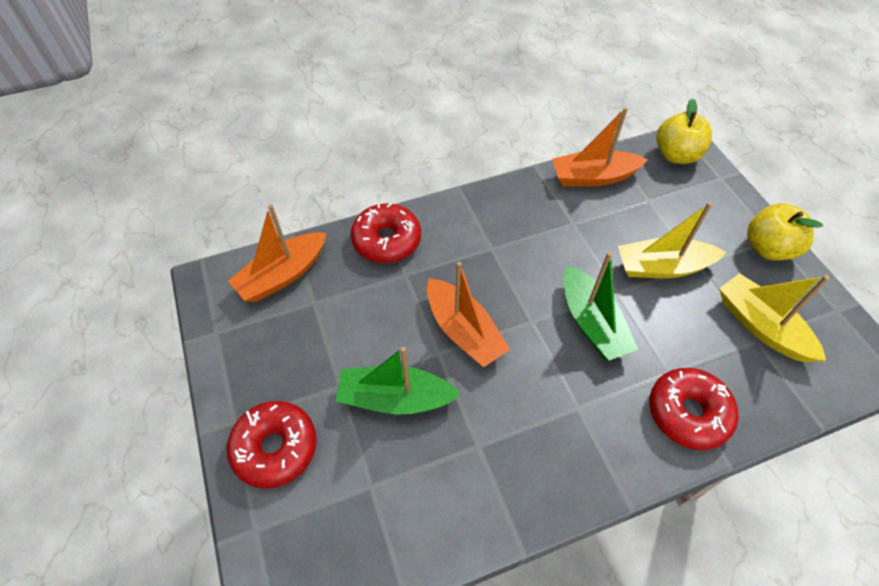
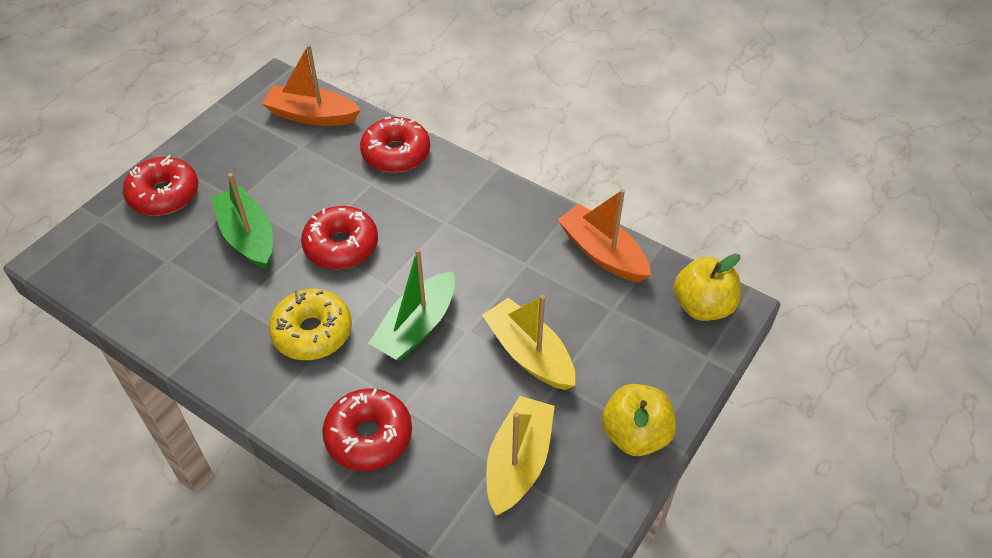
camera: 55 degrees right, 5 degrees down
(463, 331) = (341, 246): orange boat -> red donut
(549, 401) = (312, 332): none -> yellow donut

